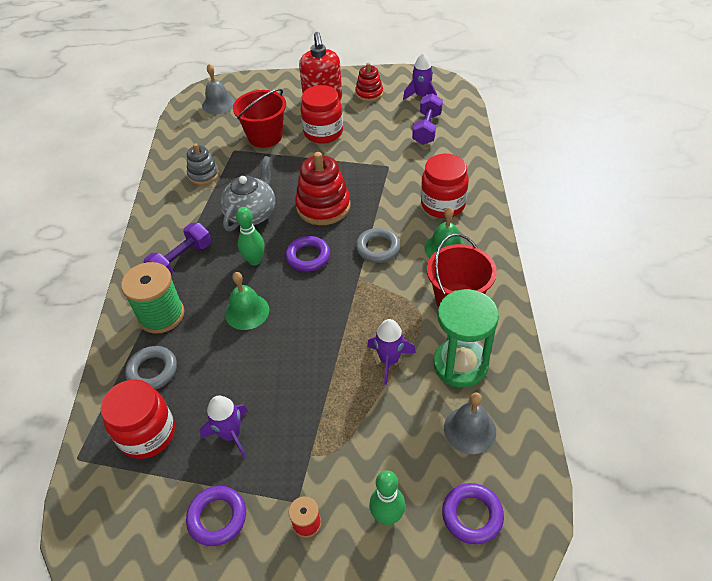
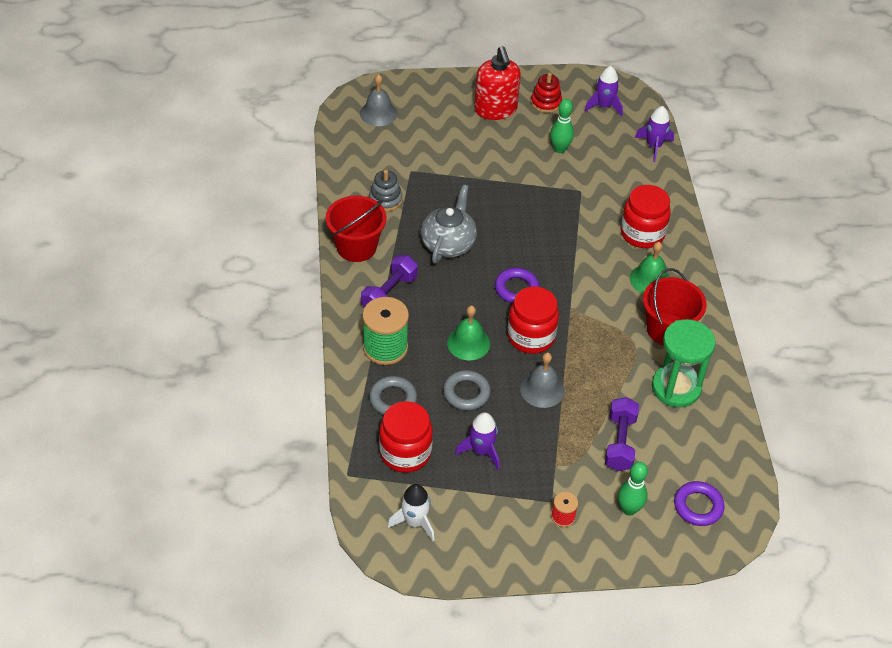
camera: 10 degrees left, 0 degrees up
(132, 523) = (414, 522): none -> white rocket
(217, 517) = (486, 515): purple ring -> none
(254, 260) = (463, 293): green bowling pin -> green bowling pin (560, 149)
(265, 136) = (441, 155): red bucket -> red bucket (356, 247)
(323, 133) = (504, 151): red jar -> red jar (531, 337)
(323, 206) = (521, 236): red stacking toy -> none
(378, 248) = (584, 280): grey ring -> grey ring (466, 393)
(389, 360) = (611, 385): purple rocket -> purple rocket (654, 146)
(427, 128) = (615, 147): purple dumbbell -> purple dumbbell (620, 442)
(469, 430) = (689, 441): grey bell -> grey bell (542, 389)

